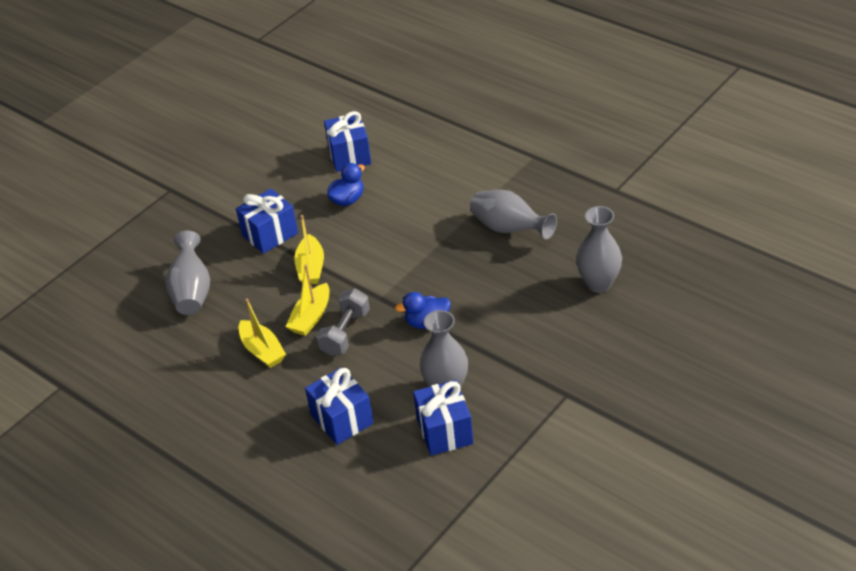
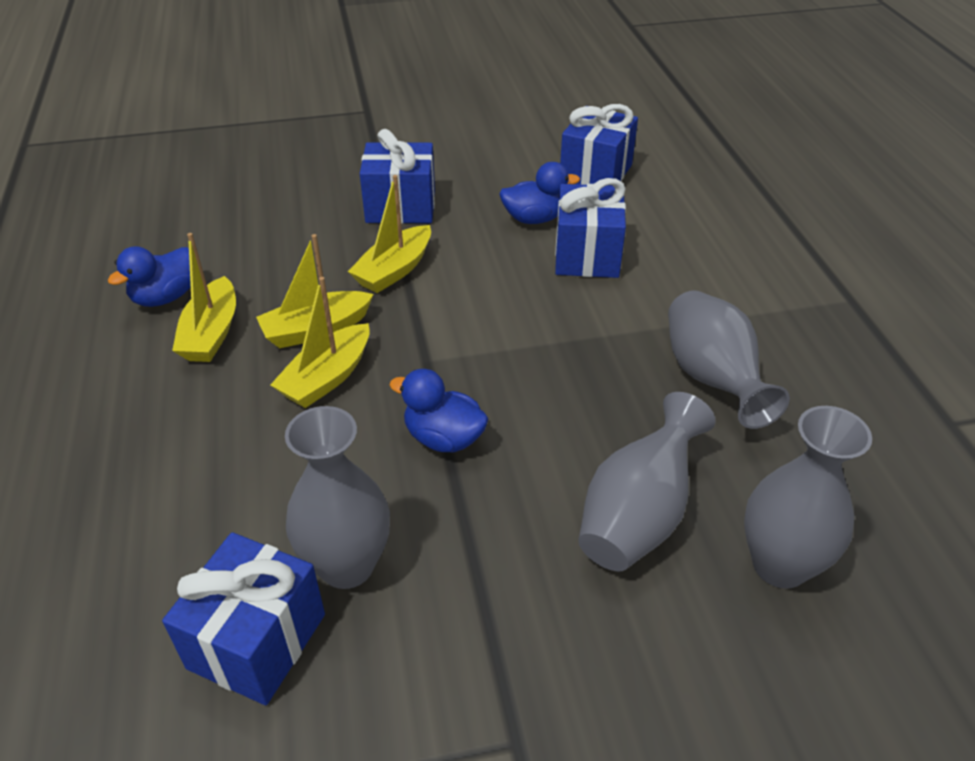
camera: 35 degrees right, 0 degrees up
(192, 292) = (242, 219): grey vase -> grey vase (638, 515)
(212, 351) = (165, 297): none -> blue duck
(342, 419) = (164, 499): blue gift -> blue gift (587, 255)
(345, 333) = (327, 378): grey dumbbell -> yellow boat

